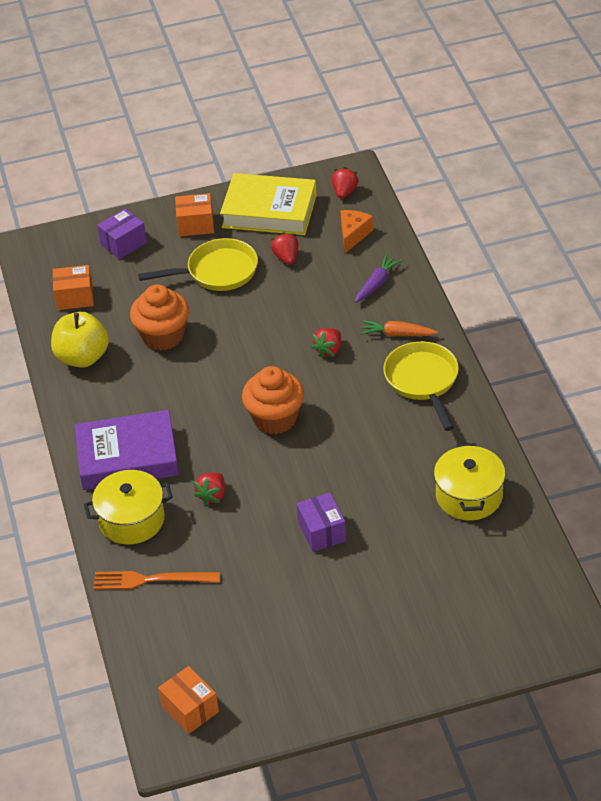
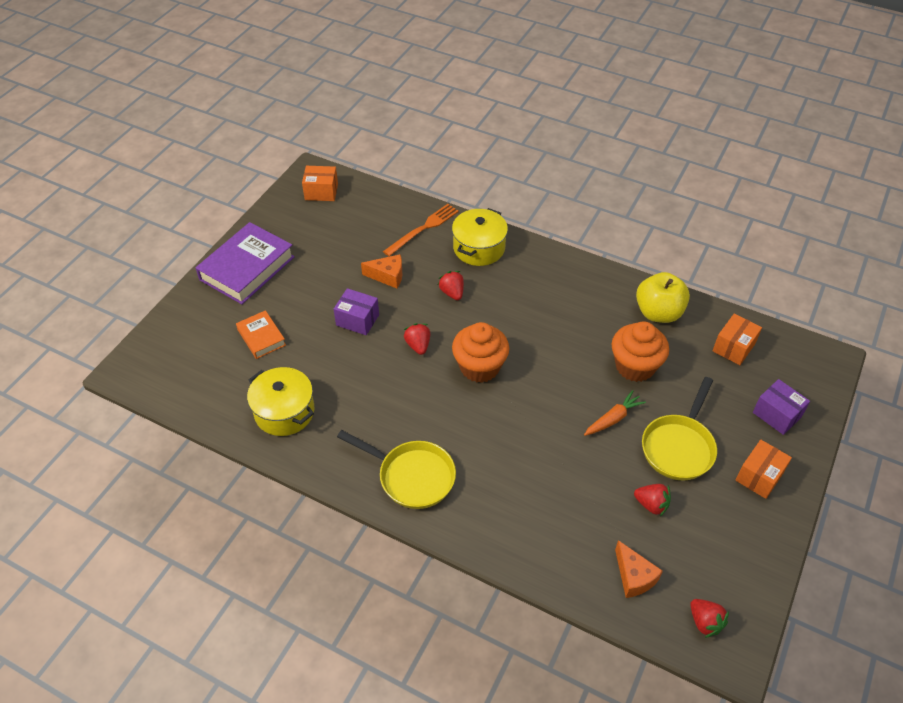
camera: 130 degrees right, 5 degrees up
(123, 243) = (777, 414): purple box -> purple box turned 45 degrees counterclockwise
(127, 457) = (534, 277): purple book -> purple book (247, 268)
(245, 554) = (388, 276): none -> orange cheese
(269, 211) = (730, 541): yellow book -> none
(328, 350) = (511, 447): red strawberry -> red strawberry (418, 345)
(377, 283) = (551, 540): purple carrot -> none
(397, 334) = (478, 503): orange carrot -> orange carrot (613, 419)
(423, 579) = (261, 337): none -> orange book

